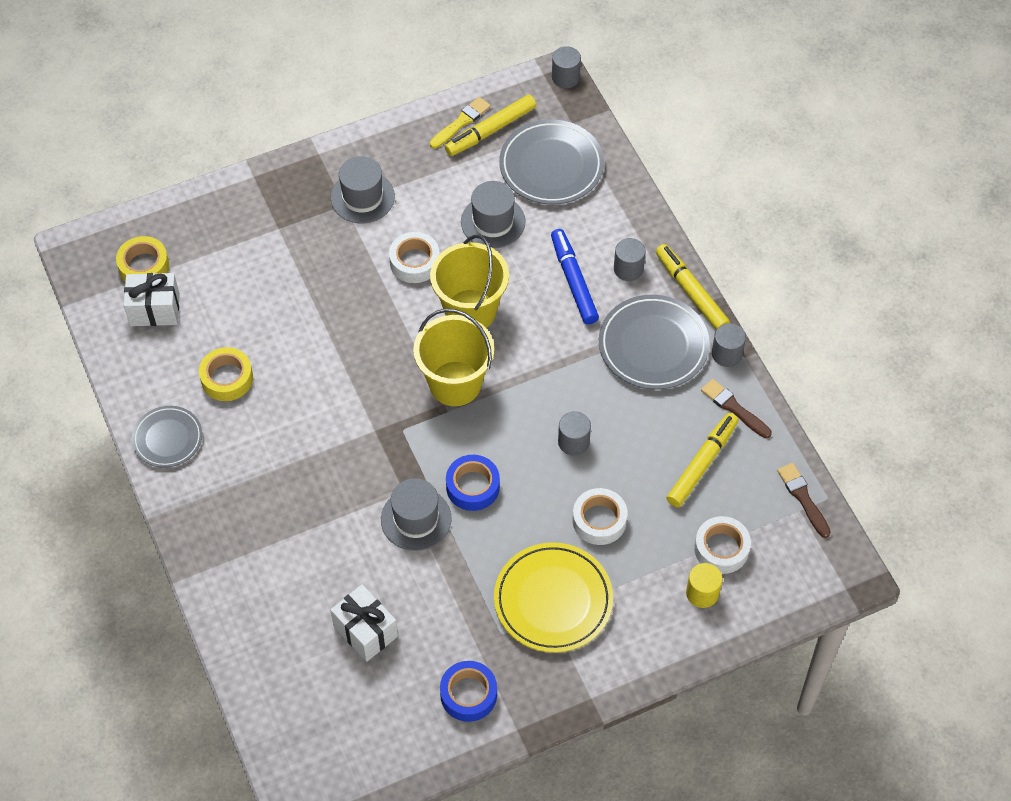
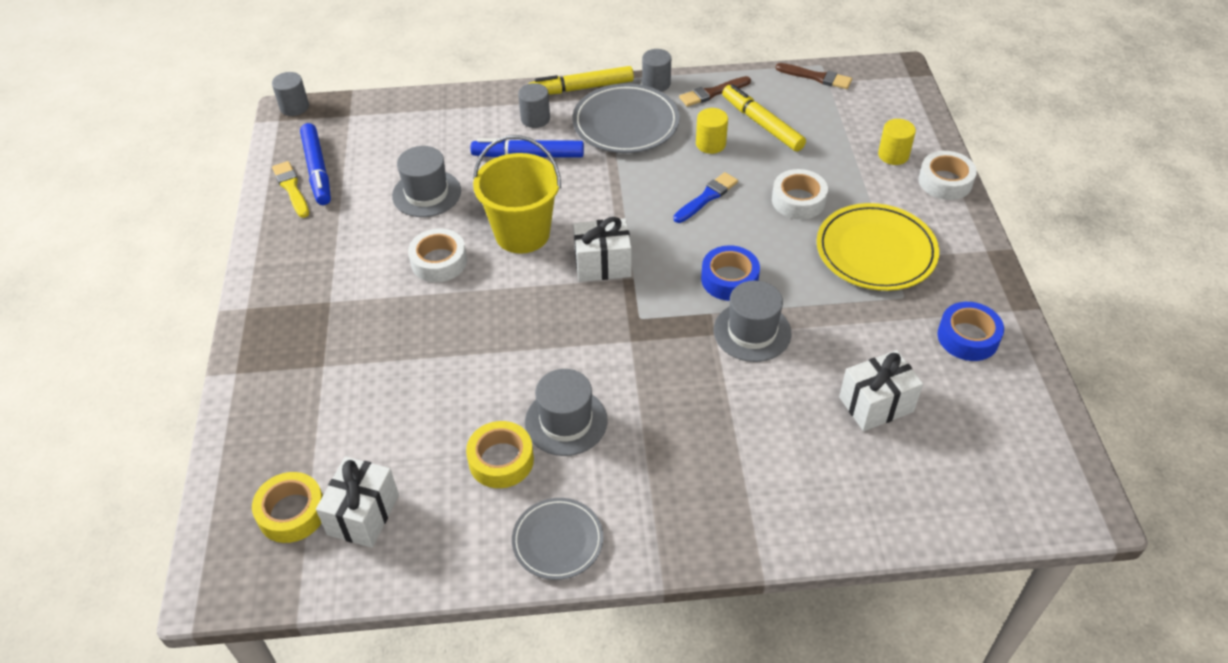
camera: 70 degrees left, 10 degrees down
(362, 197) = (330, 284): grey hat -> grey hat (566, 421)
(455, 383) = (602, 264): yellow bucket -> white gift
(490, 130) = (317, 170): yellow marker -> blue marker
(551, 166) = (388, 139): grey plate -> none
(573, 442) = (707, 197): grey cylinder -> blue brush
(652, 426) = (710, 144): none -> yellow cylinder
(721, 549) = (852, 133): white tape -> white tape (945, 181)
(803, 498) = (816, 77): brown brush -> brown brush turned 150 degrees counterclockwise

